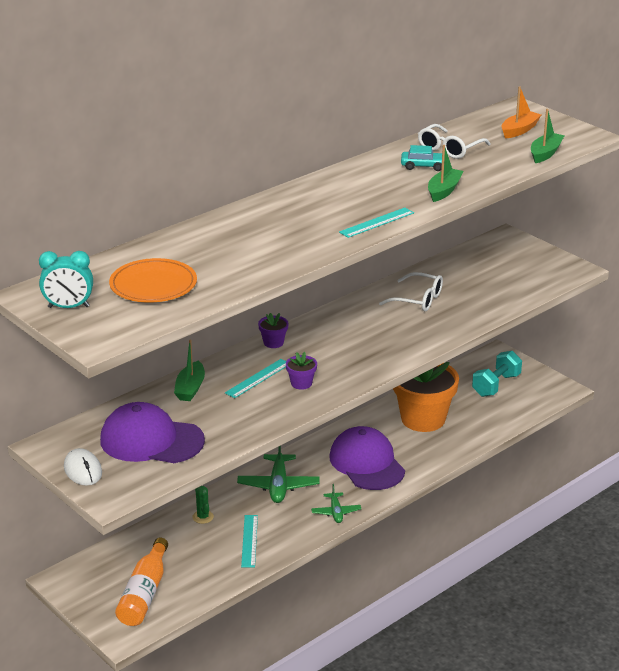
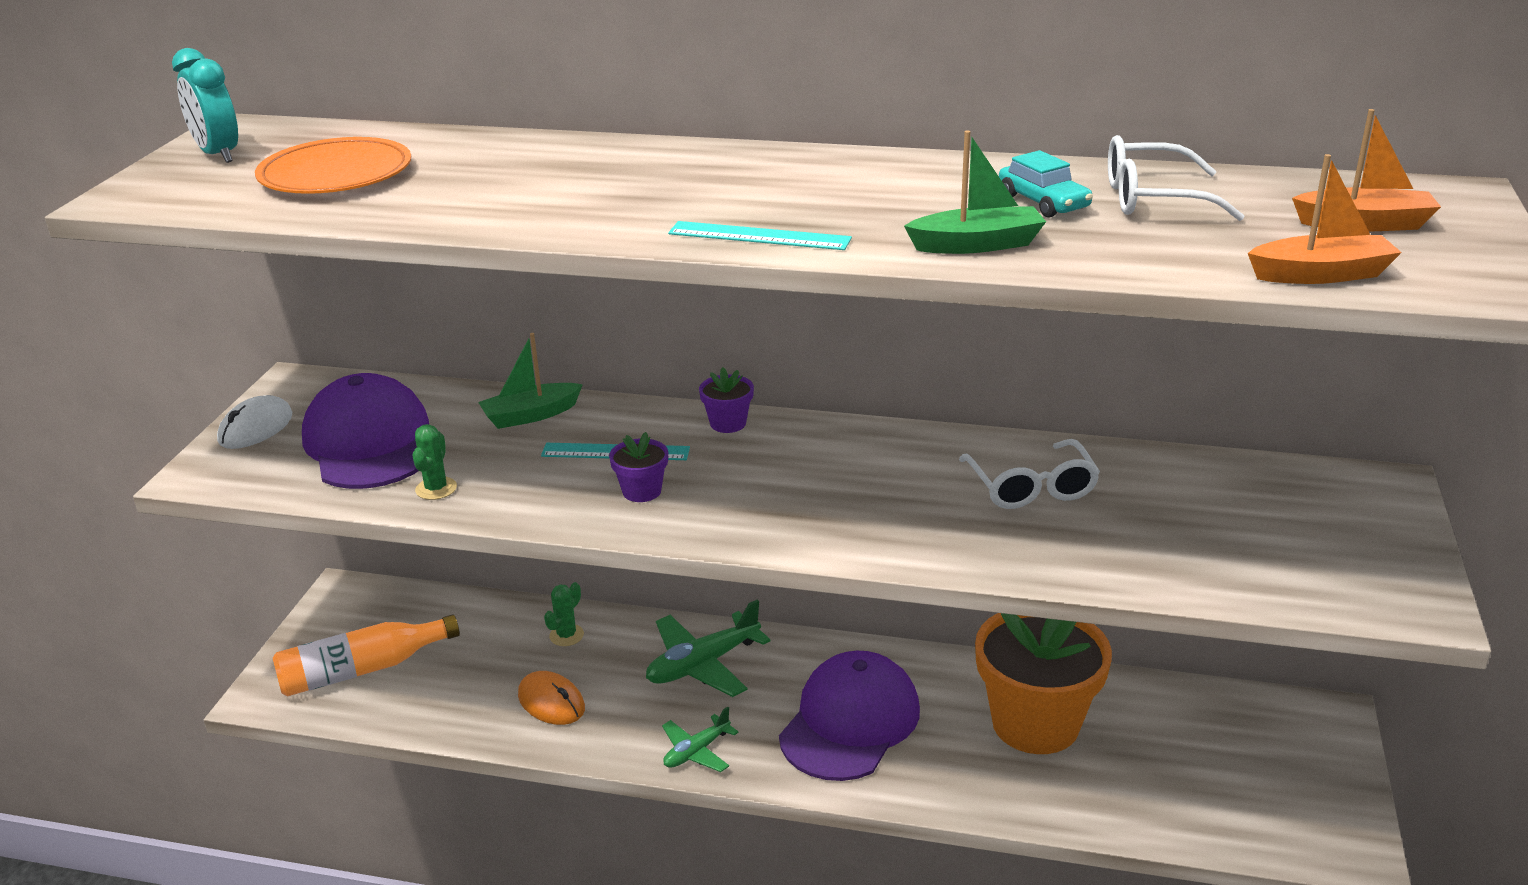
camera: 55 degrees right, 0 degrees up
(224, 434) = (436, 489): none -> green cactus
(249, 541) = (551, 702): turquoise ruler -> orange mouse
(496, 385) = (1240, 760): turquoise dumbbell -> none
(545, 153) = (1321, 275): green boat -> orange boat

